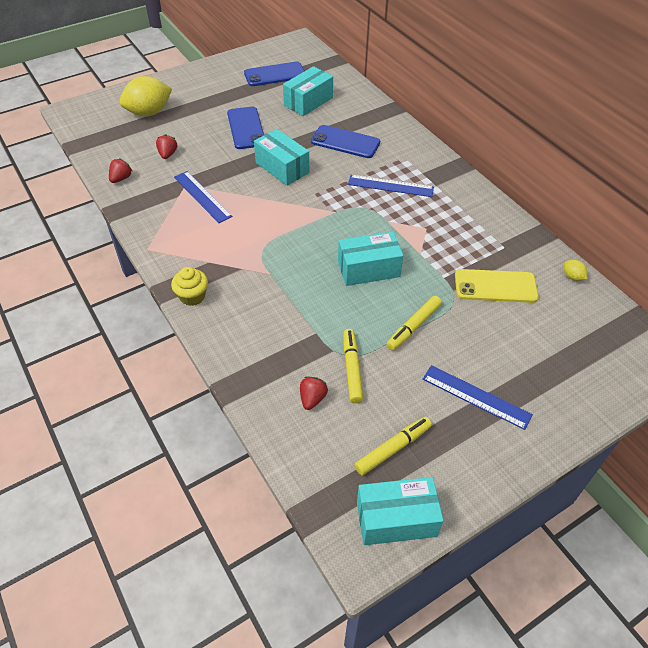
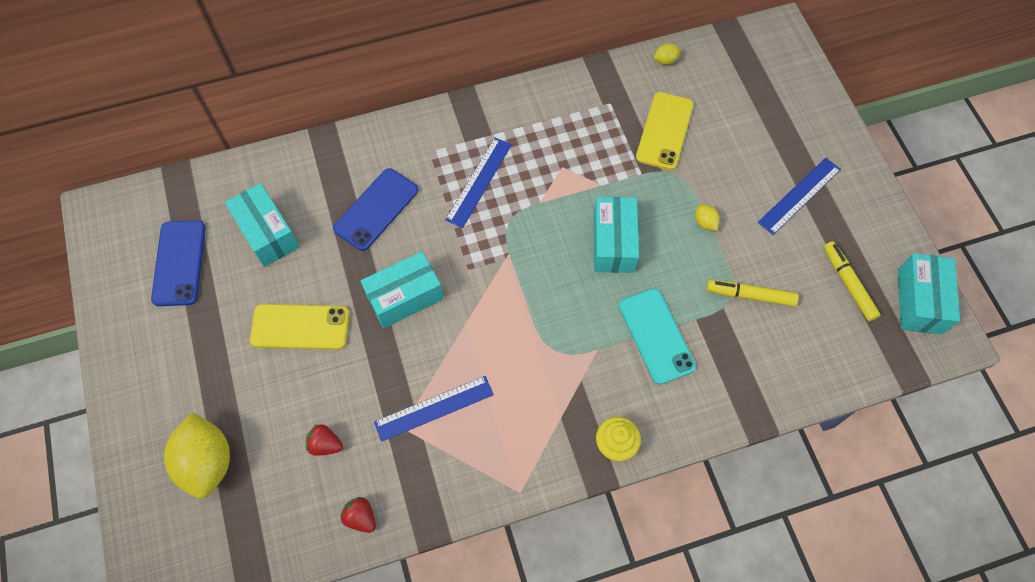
camera: 75 degrees left, 15 degrees up
(246, 128) = (300, 327): blue phone -> yellow phone
(292, 308) = (656, 336): none -> turquoise phone
(312, 398) = (782, 342): red strawberry -> none
(413, 327) = (705, 223): yellow marker -> yellow lemon

